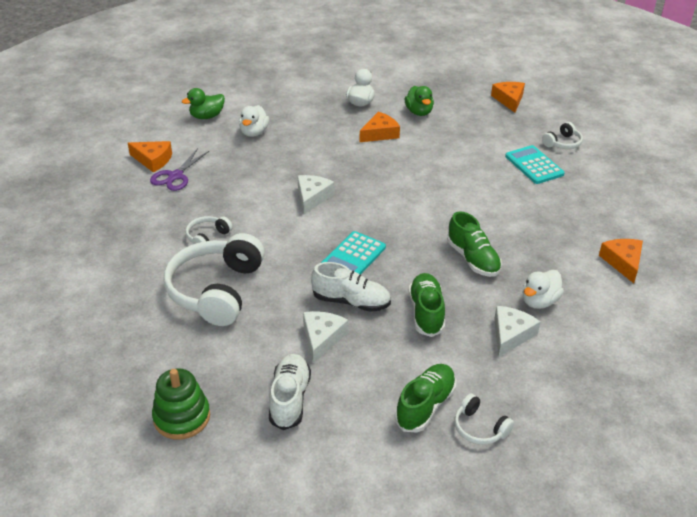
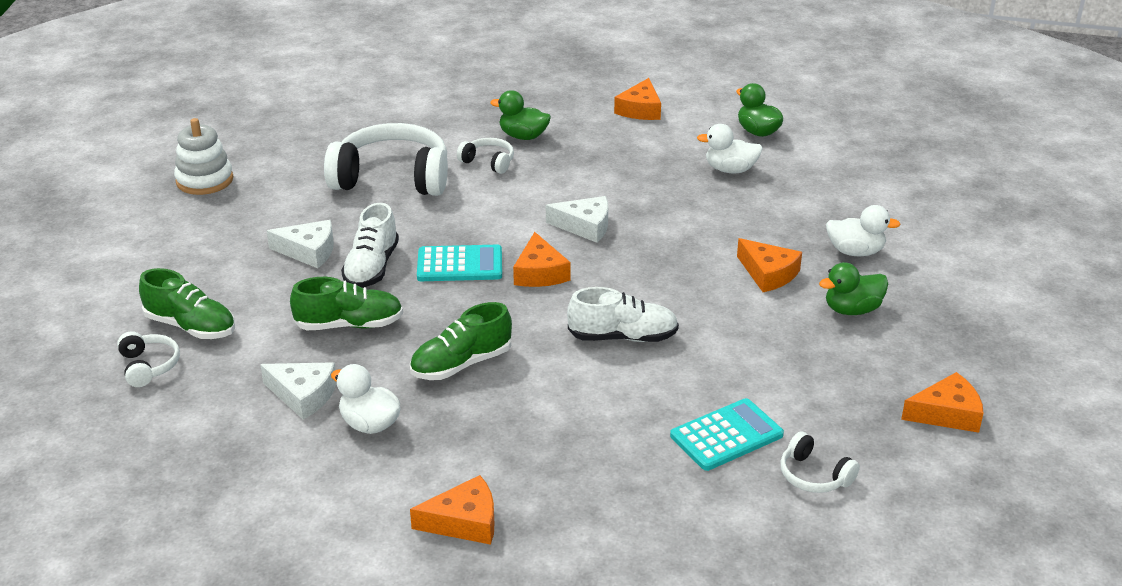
camera: 85 degrees right, 5 degrees down
(172, 218) = (523, 136): none -> green duck
(175, 176) = (609, 128): purple scissors -> none
(182, 417) = (204, 180): green stacking toy -> white stacking toy
(290, 399) = (218, 238): white shoe -> white shoe (623, 337)
(353, 256) = (460, 265): turquoise calculator -> turquoise calculator turned 150 degrees clockwise
(368, 220) = (539, 273): none -> orange cheese
(479, 428) = (149, 366): white headphones -> white headphones turned 120 degrees clockwise

